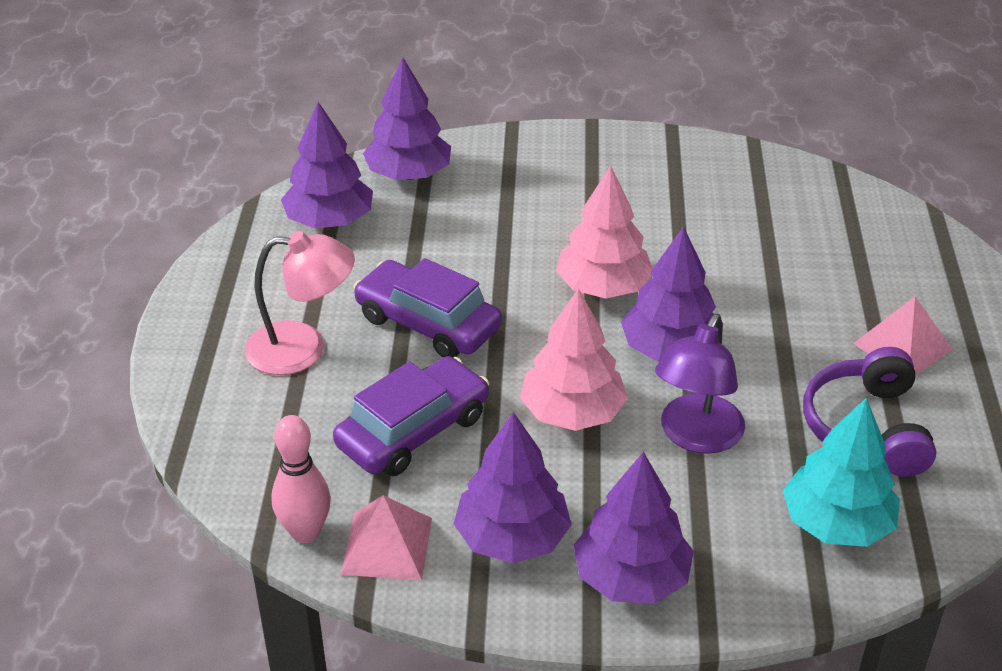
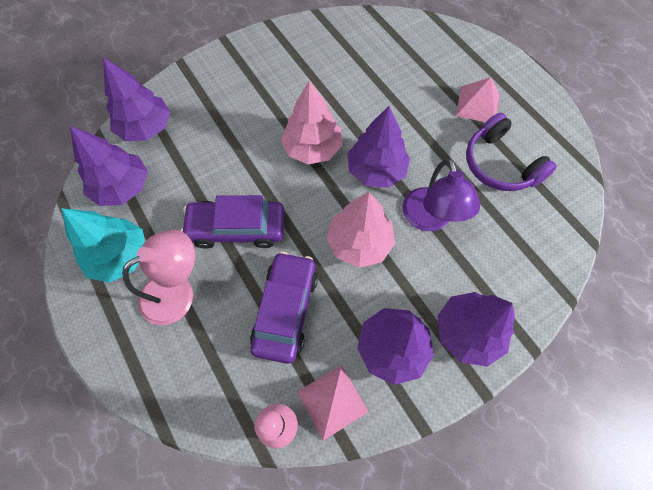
camera: 35 degrees left, 25 degrees up
(836, 523) = (530, 232): turquoise tree -> turquoise tree (120, 256)

